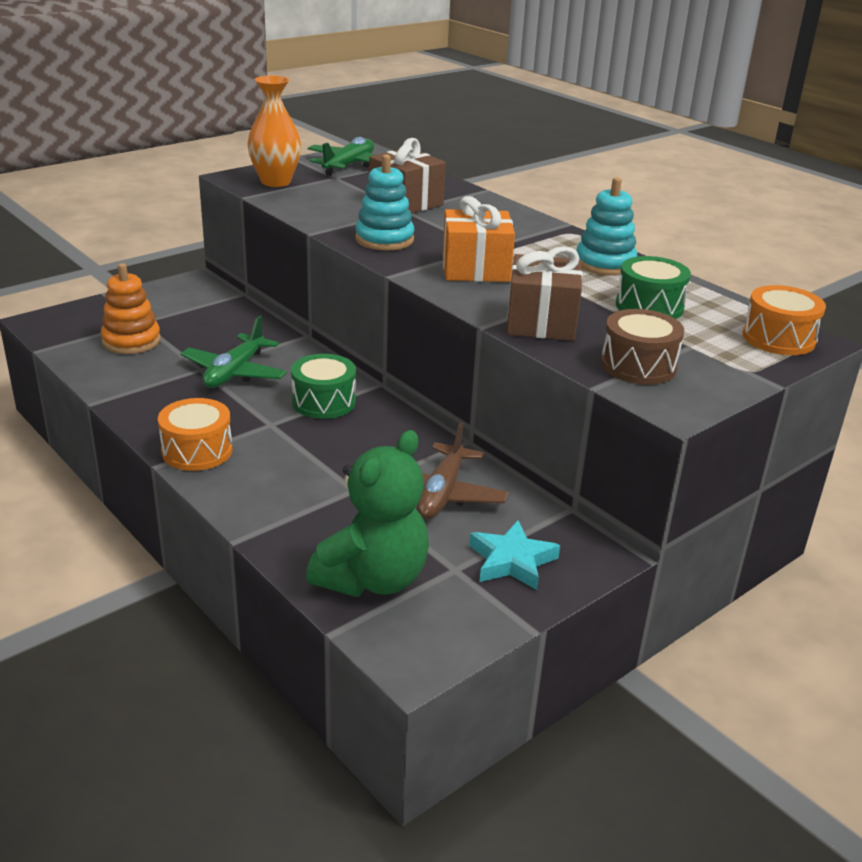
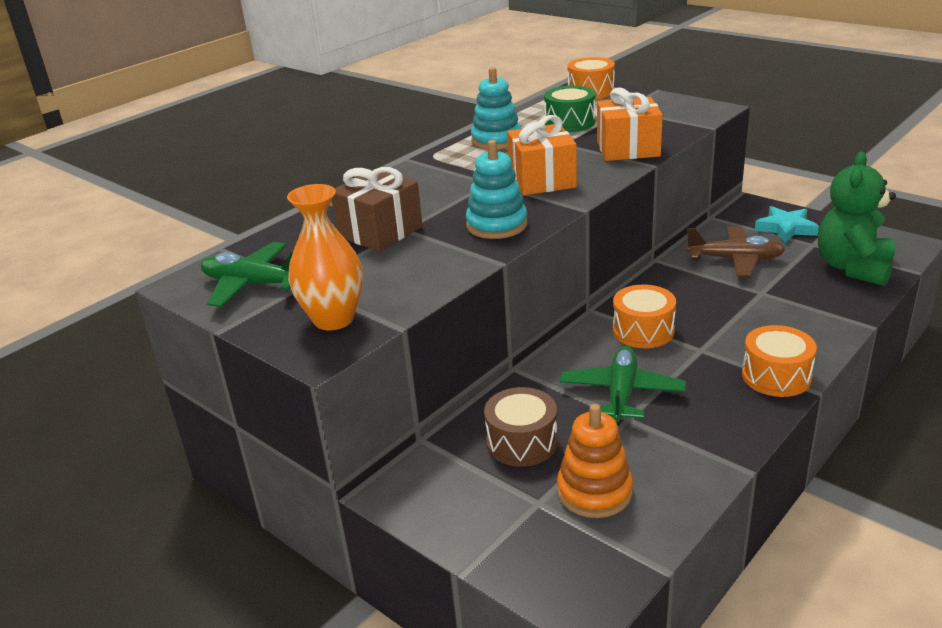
camera: 95 degrees left, 0 degrees up
(235, 372) = (621, 393): green plane -> green plane turned 90 degrees counterclockwise
(324, 402) = (643, 331): green drum -> orange drum
(373, 579) = (853, 268): green teddy bear -> green teddy bear turned 90 degrees counterclockwise
(541, 322) = (628, 149): brown gift -> orange gift
(638, 366) = (669, 119): brown drum -> brown drum (522, 442)

